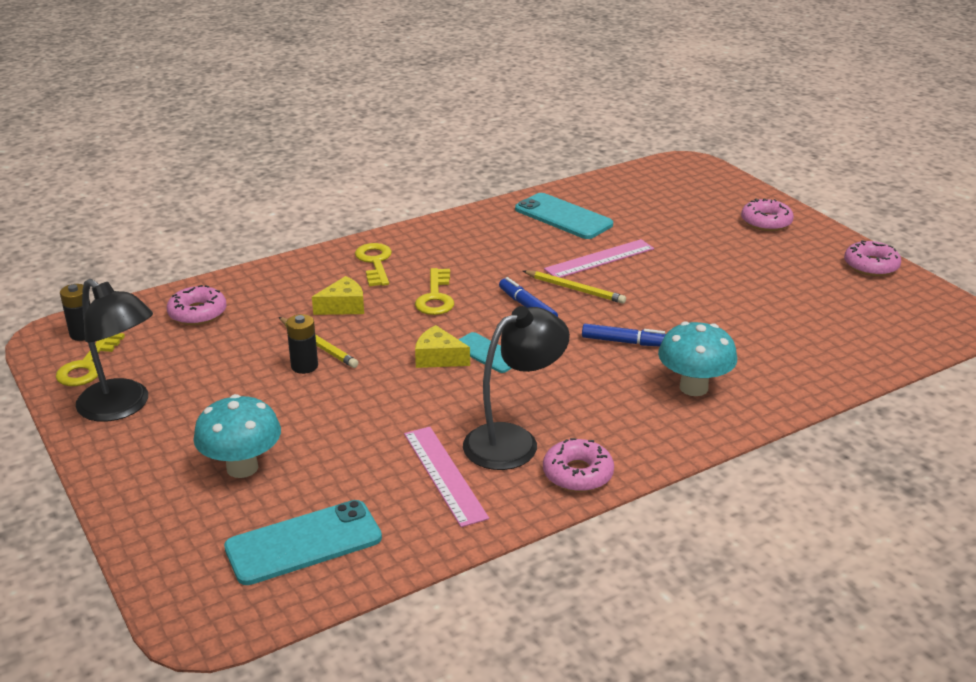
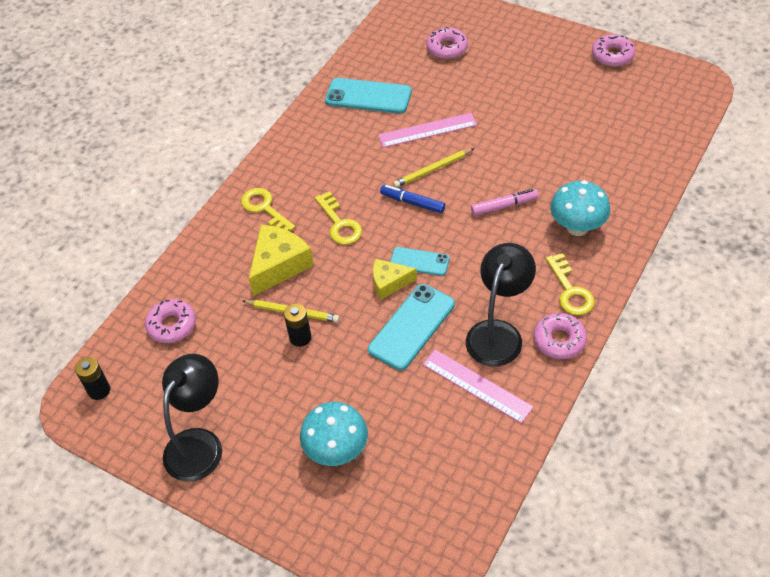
camera: 25 degrees left, 20 degrees up
(88, 365) = (133, 418): yellow key -> yellow key (570, 291)
(122, 407) = (199, 443): black lamp -> black lamp turned 75 degrees counterclockwise
(303, 543) = (433, 490): turquoise phone -> turquoise phone (412, 327)
(343, 306) = (279, 265): yellow cheese -> yellow cheese, size x1.61
(575, 289) = (432, 169): yellow pencil -> yellow pencil turned 150 degrees clockwise
(599, 259) = (427, 130): pink ruler -> pink ruler turned 45 degrees clockwise
(625, 342) = (504, 206): blue marker -> pink marker
(766, 222) = (515, 39): pink donut -> pink donut (447, 48)

